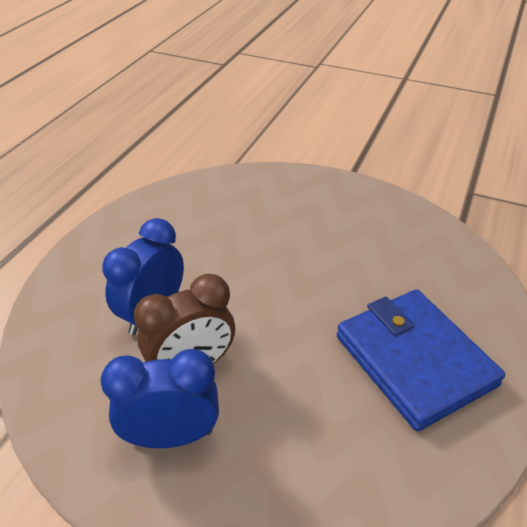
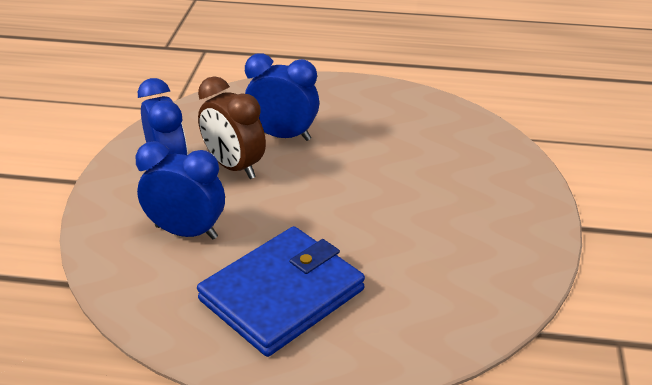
camera: 75 degrees right, 5 degrees down
(299, 431) = (186, 232): none -> blue clock

